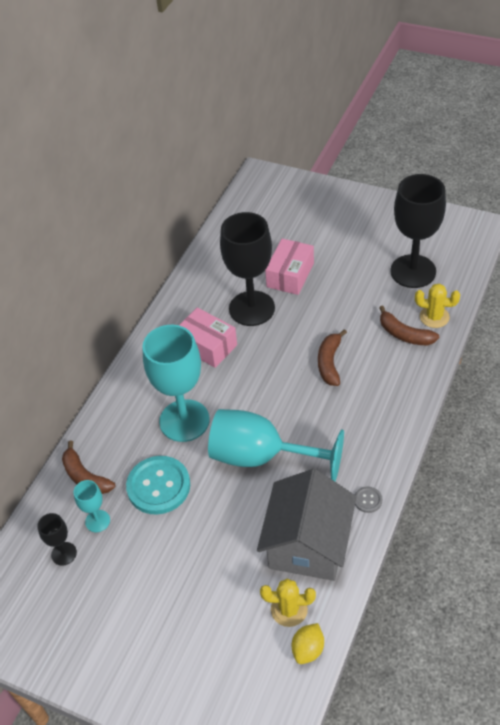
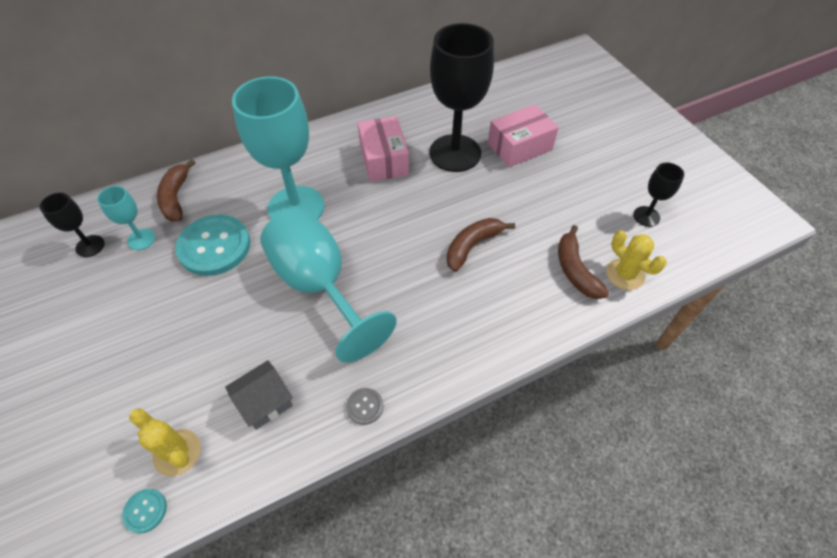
camera: 35 degrees right, 5 degrees up
(308, 544) = (265, 402): grey house -> grey house, size x0.48
(308, 649) = (145, 511): yellow lemon -> turquoise button
(413, 271) = (646, 216): black goblet -> black goblet, size x0.46

